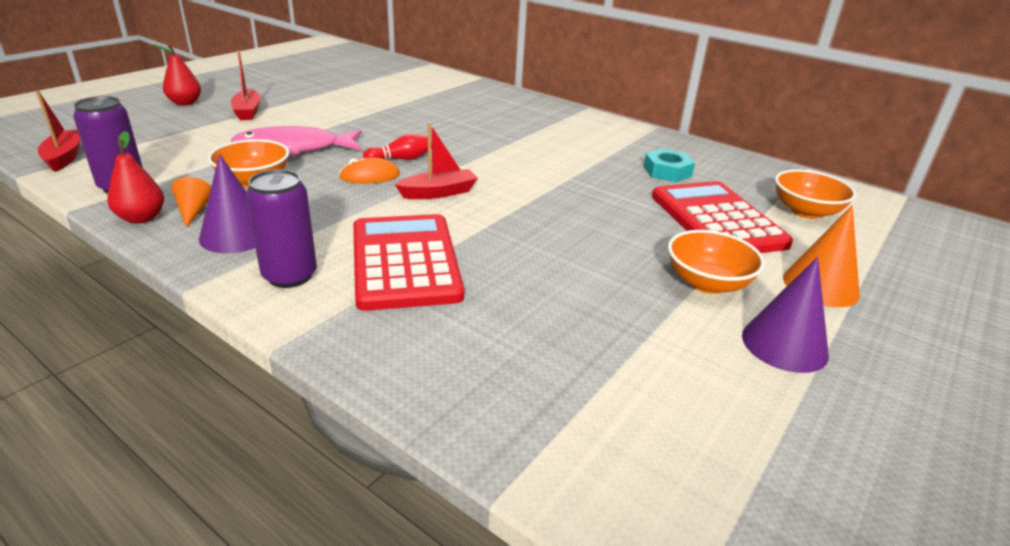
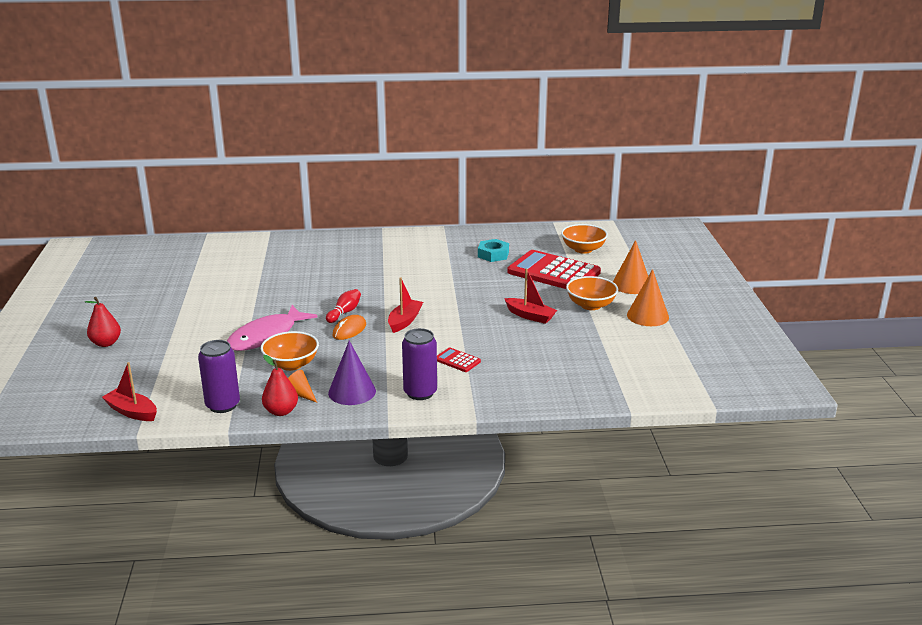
camera: 40 degrees left, 5 degrees down
(248, 111) = (170, 328): red boat -> red boat (530, 316)
(405, 262) = (457, 360): red calculator -> red calculator, size x0.42
(784, 344) = (647, 316): purple cone -> orange cone

